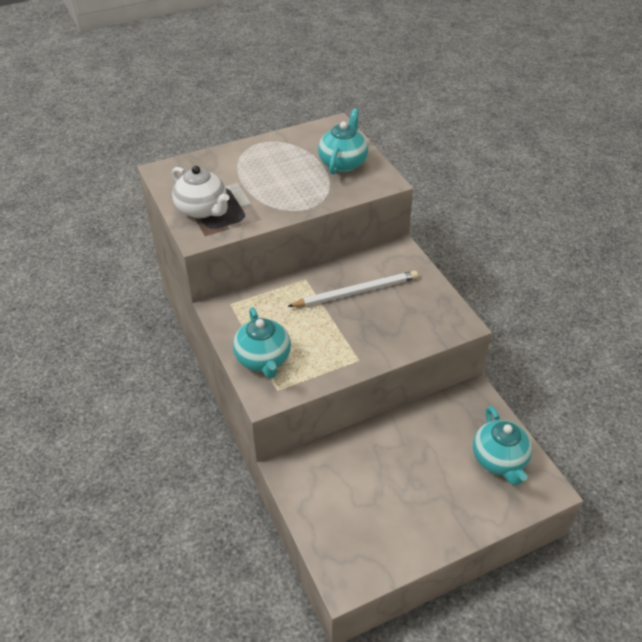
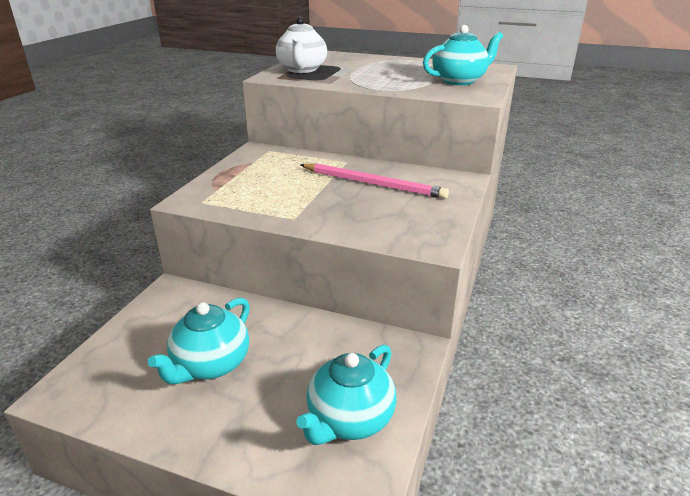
camera: 45 degrees right, 15 degrees down
(263, 359) = (228, 183): turquoise teapot -> turquoise teapot (210, 365)
(356, 292) = (373, 184): white pencil -> pink pencil

